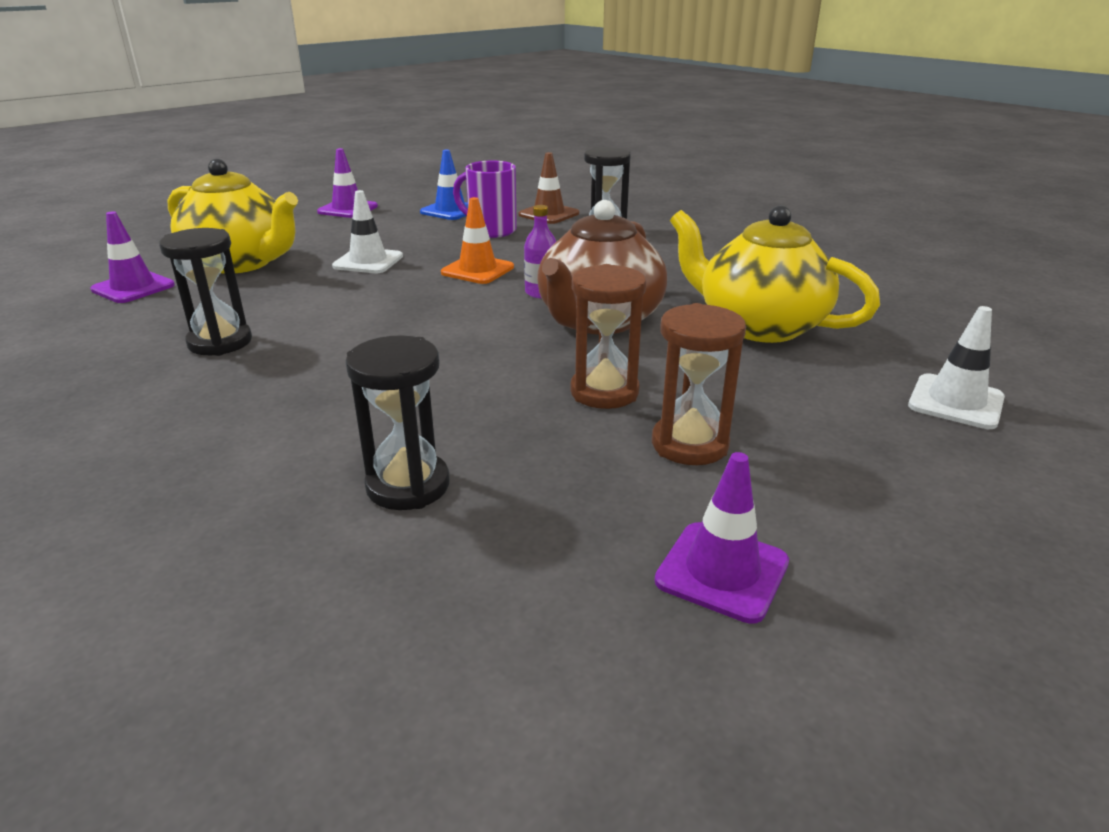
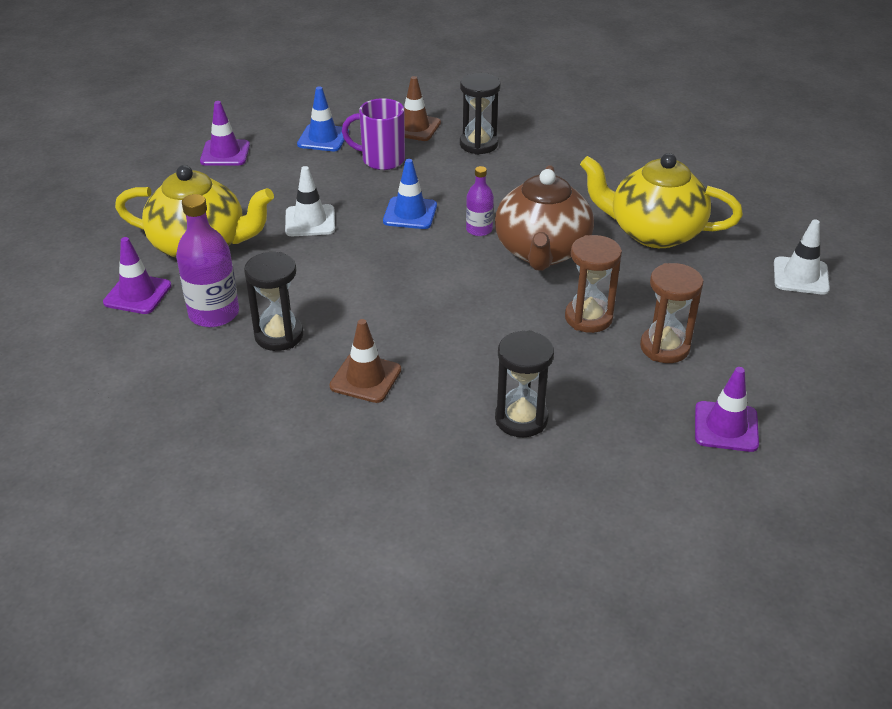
camera: 20 degrees left, 10 degrees up
(181, 313) = (214, 313): none -> purple bottle
(263, 399) = (365, 378): none -> brown traffic cone
(477, 270) = (410, 213): orange traffic cone -> blue traffic cone

